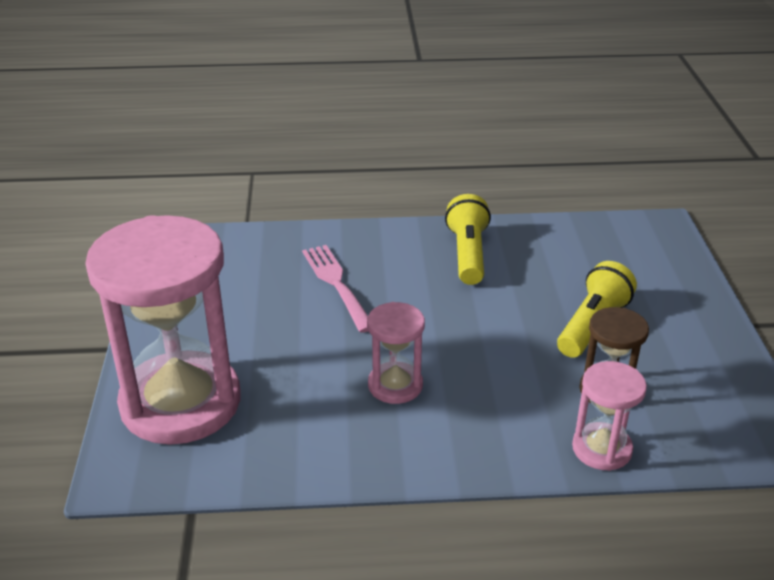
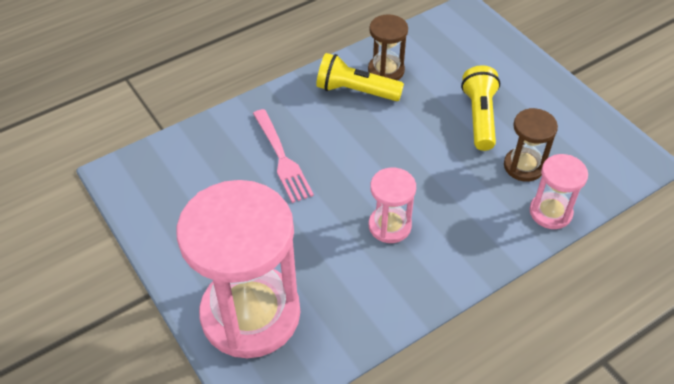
camera: 30 degrees left, 15 degrees up
(336, 284) = (282, 158): pink fork -> pink fork turned 150 degrees counterclockwise
(468, 254) = (355, 91): yellow flashlight -> yellow flashlight turned 45 degrees counterclockwise
(518, 247) = (386, 70): none -> brown hourglass

